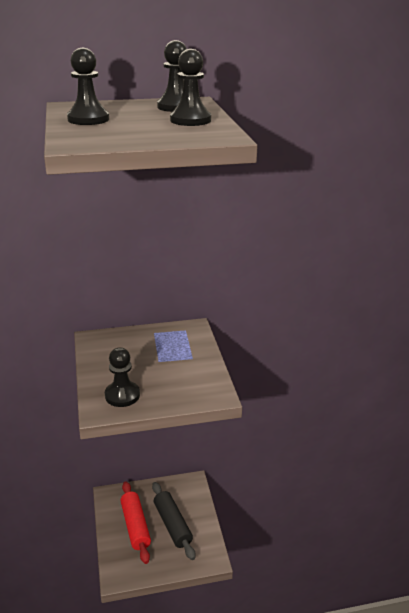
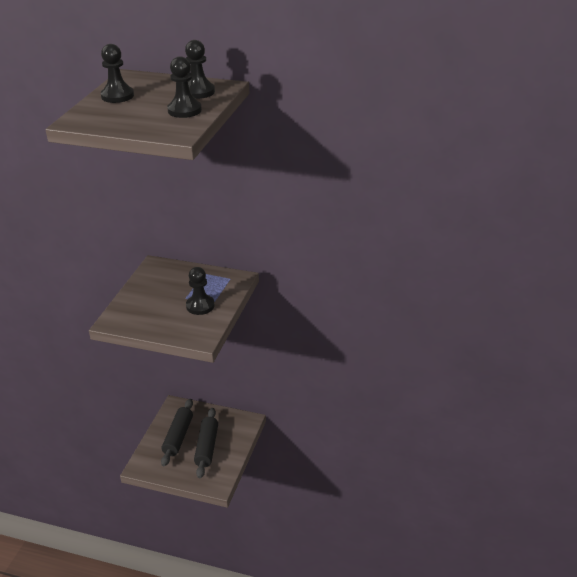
camera: 30 degrees right, 5 degrees up
(122, 395) = (136, 316): black pawn -> black pawn (200, 306)
(135, 526) = (178, 437): red rolling pin -> black rolling pin

